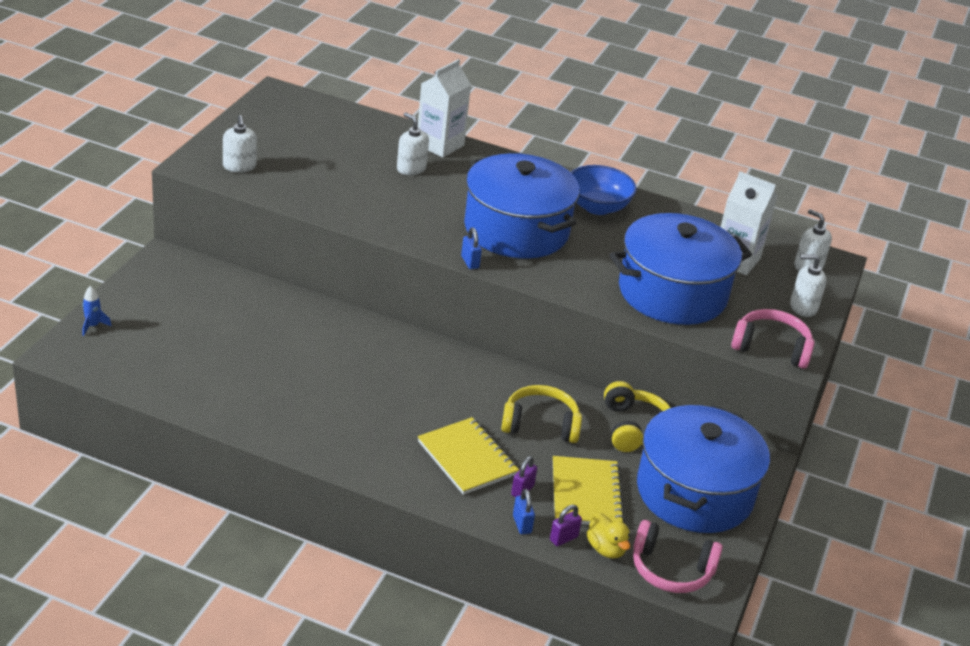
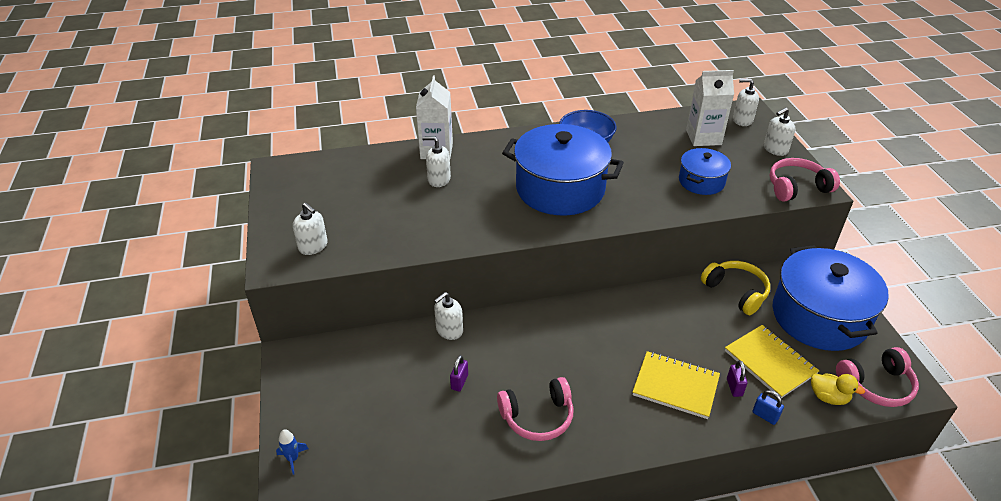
camera: 30 degrees left, 5 degrees up
(315, 408) = (537, 416): none -> pink headphones
(316, 310) = (449, 330): none -> white soap dispenser
(470, 262) = (562, 232): blue padlock -> none
(540, 424) = (685, 327): yellow headphones -> none
(563, 538) = (798, 408): purple padlock -> purple padlock (459, 382)
(672, 293) = (701, 181): blue pot -> blue pot, size x0.52

